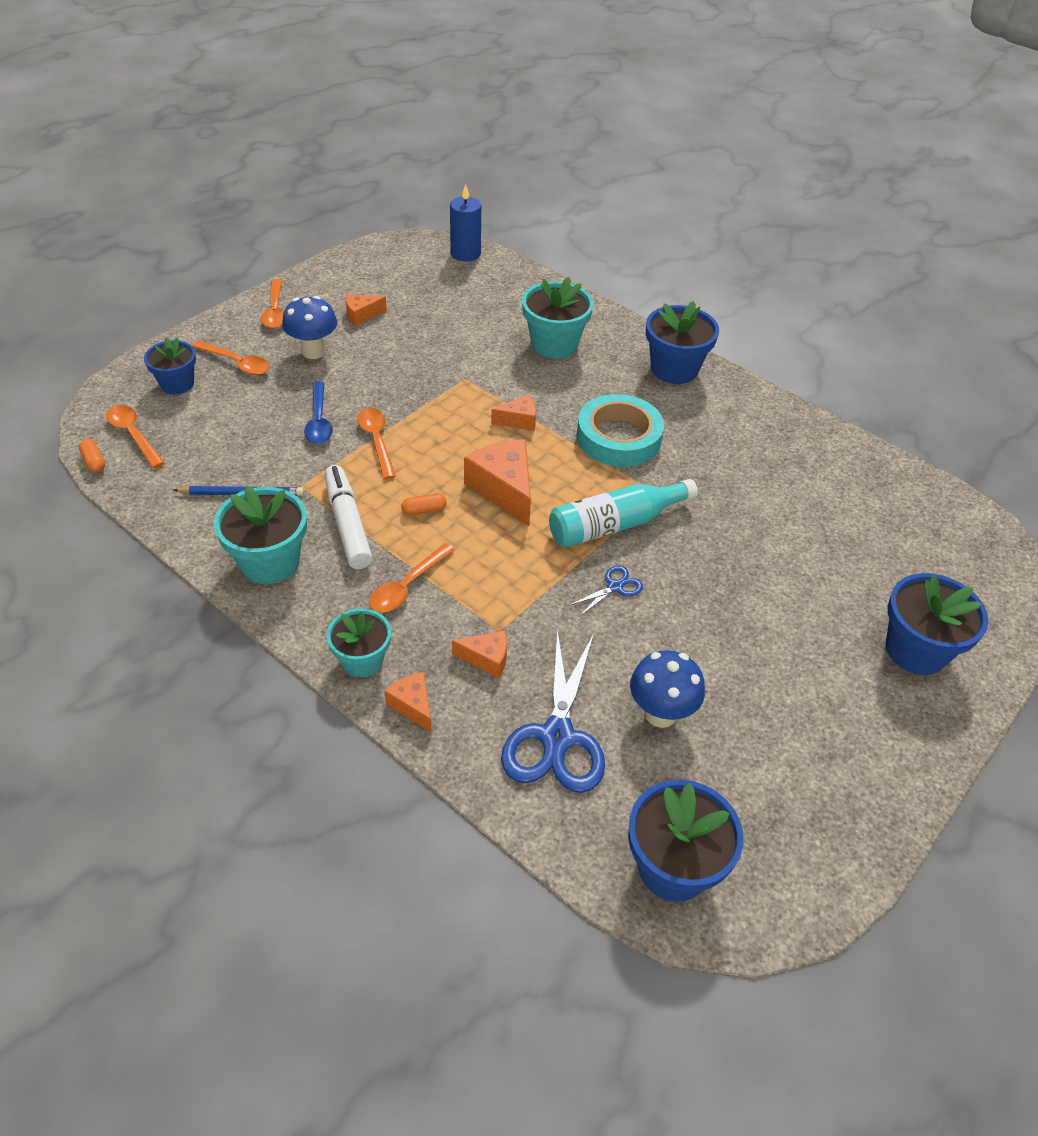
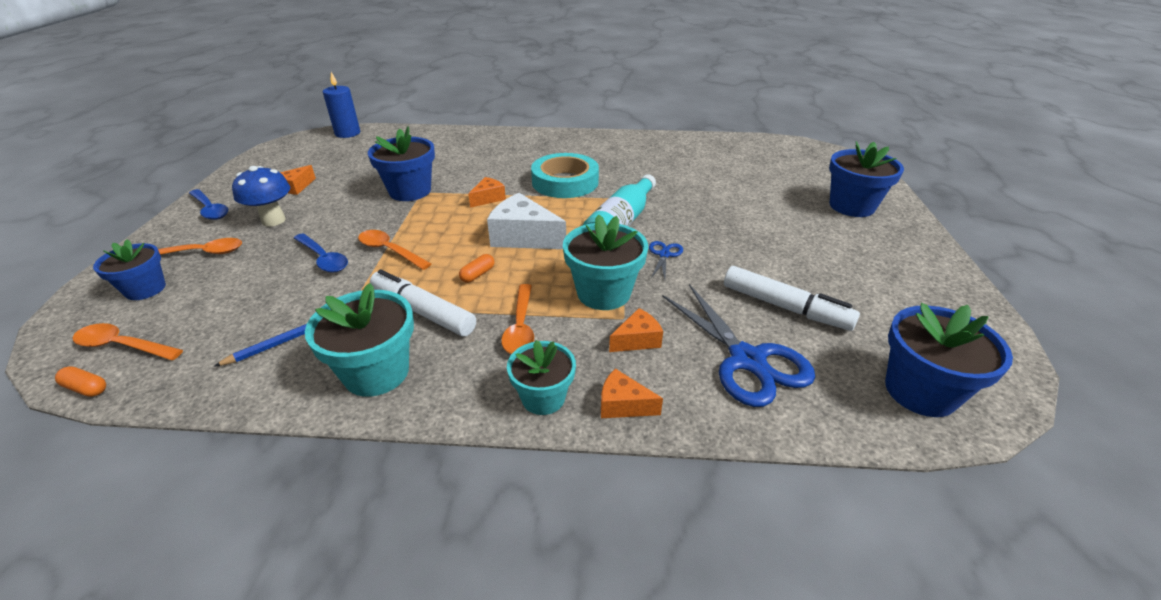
camera: 35 degrees left, 10 degrees down
(275, 311) = (210, 209): orange spoon -> blue spoon
(504, 489) = (523, 237): orange cheese -> white cheese
(554, 344) = (465, 155): turquoise flower pot -> turquoise flower pot (603, 293)
(660, 714) = (785, 307): blue mushroom -> white marker
(674, 369) = (556, 141): blue flower pot -> blue flower pot (410, 191)

